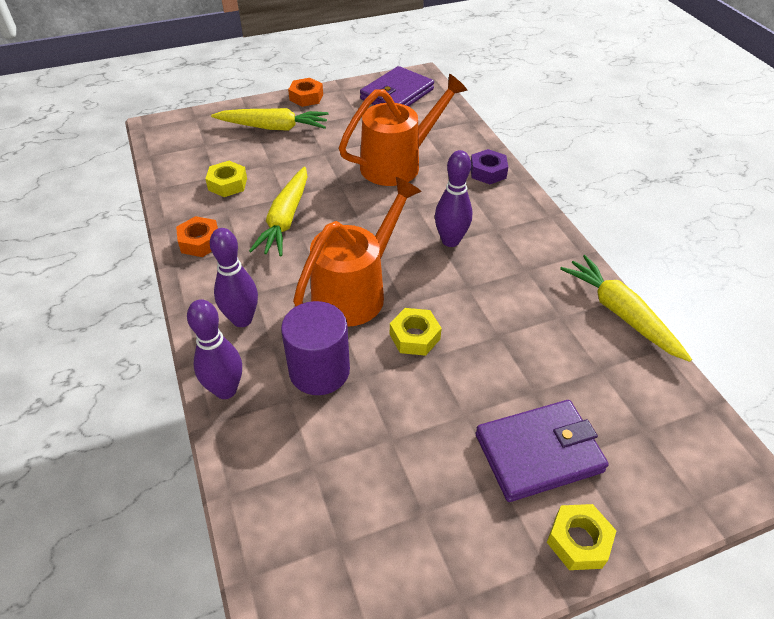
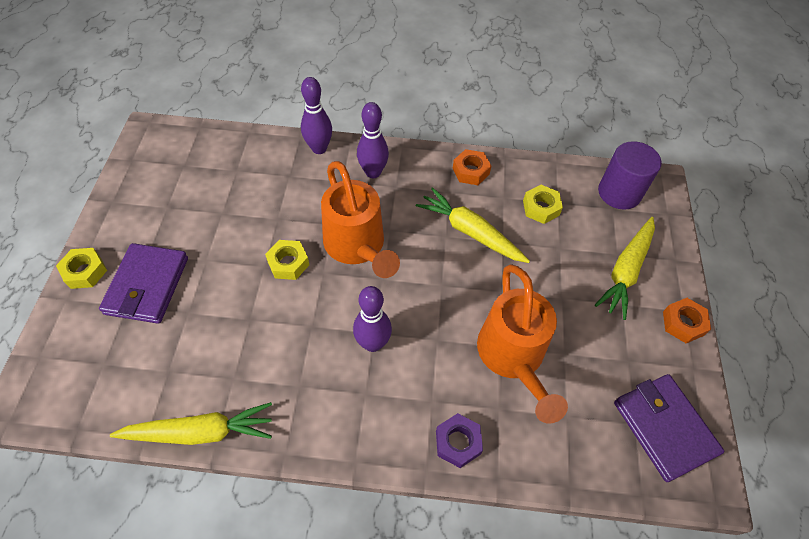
camera: 115 degrees right, 10 degrees up
(319, 371) = (299, 197): purple cylinder -> purple cylinder (619, 193)

